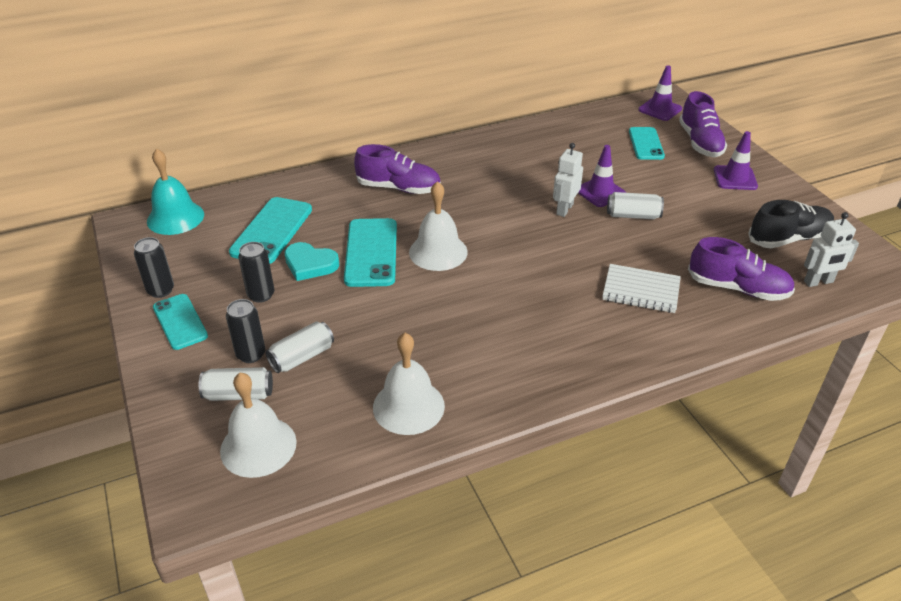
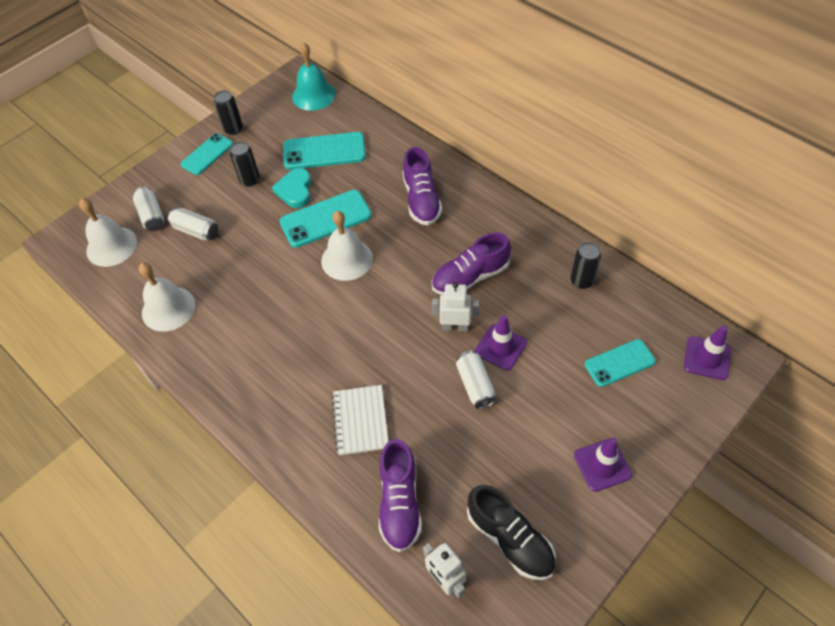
camera: 70 degrees right, 15 degrees up
(251, 354) = (189, 204): black can -> black can (581, 281)
(700, 142) = (658, 415): purple shoe -> purple shoe (470, 277)

